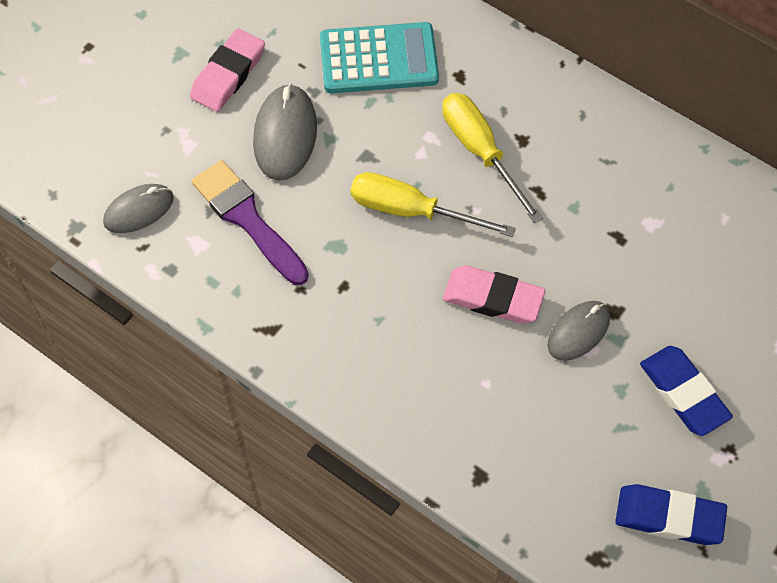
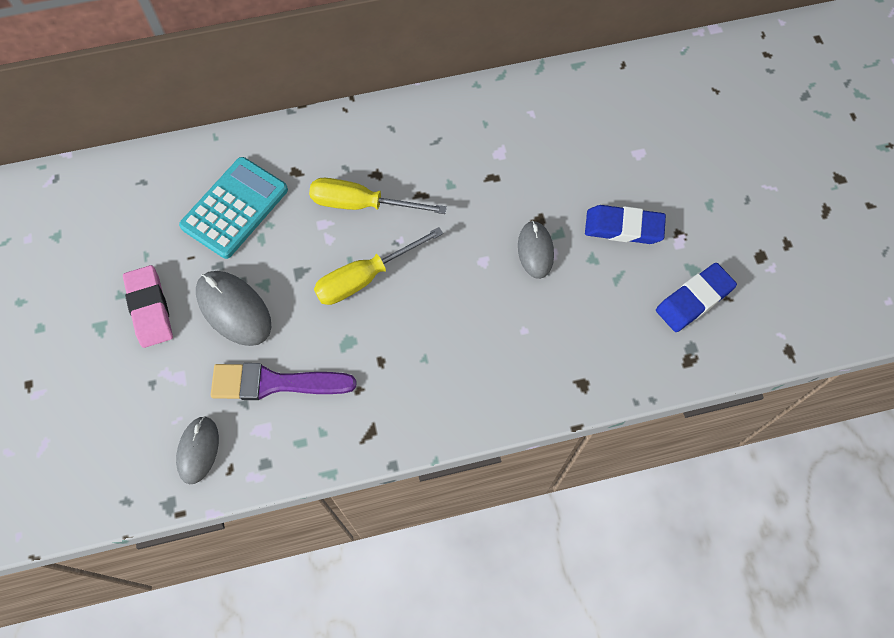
camera: 50 degrees left, 5 degrees up
(493, 298) = (470, 280): pink eraser -> none

